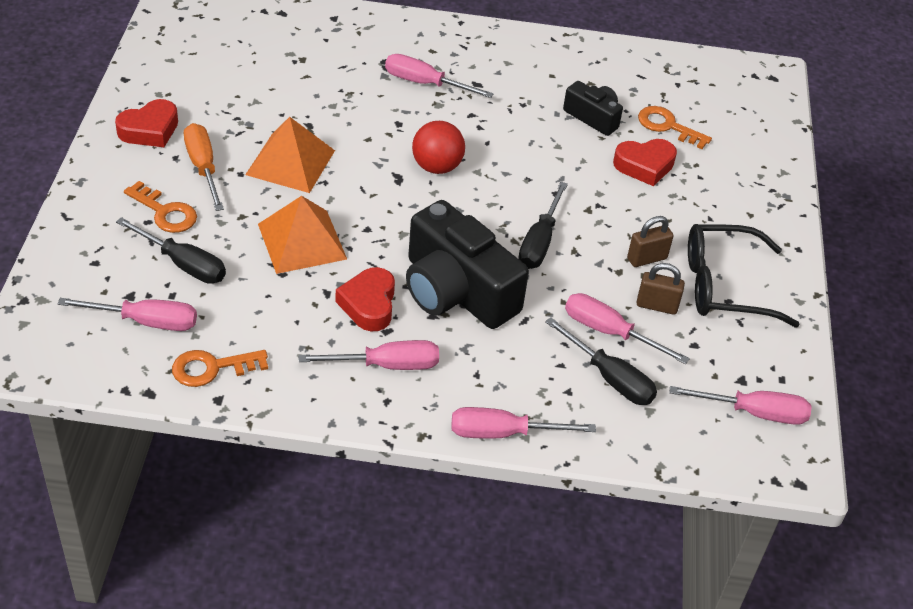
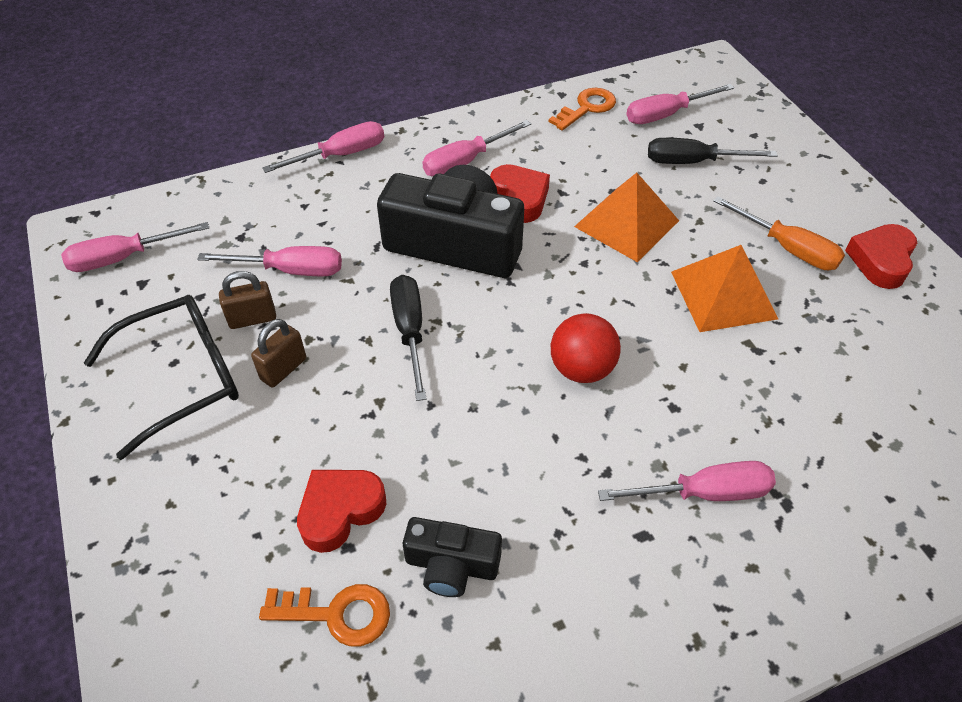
camera: 155 degrees right, 5 degrees up
(165, 212) = (760, 193): orange key -> none
(610, 378) = (272, 231): black screwdriver -> none

